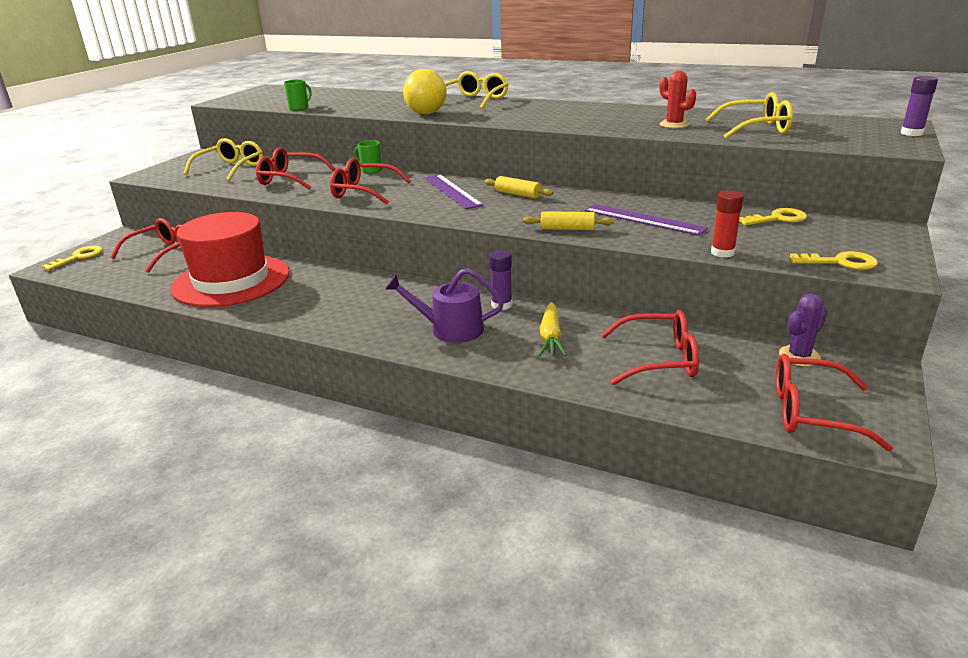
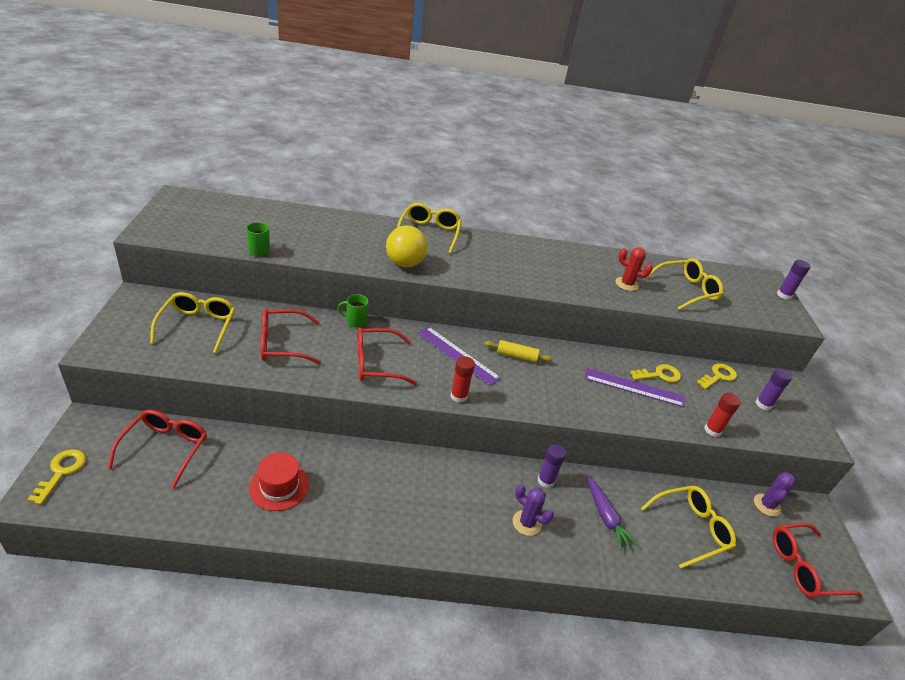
camera: 30 degrees left, 10 degrees up
(231, 281) = (279, 486): red hat -> red hat, size x0.51
(424, 212) = (459, 396): none -> red glue stick
(450, 329) = (527, 523): purple watering can -> purple cactus
(551, 337) = (606, 517): yellow carrot -> purple carrot
(567, 229) = (590, 409): yellow rolling pin -> none
(659, 359) = (691, 529): red glasses -> yellow glasses
(827, 241) = (763, 404): none -> purple glue stick
(840, 262) = (786, 433): yellow key -> yellow key (659, 375)

